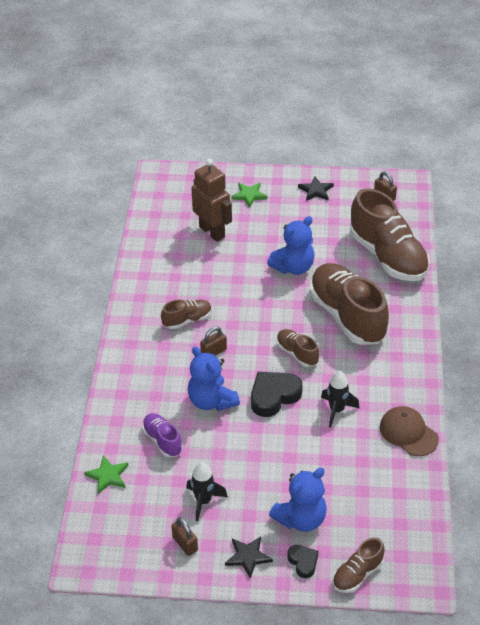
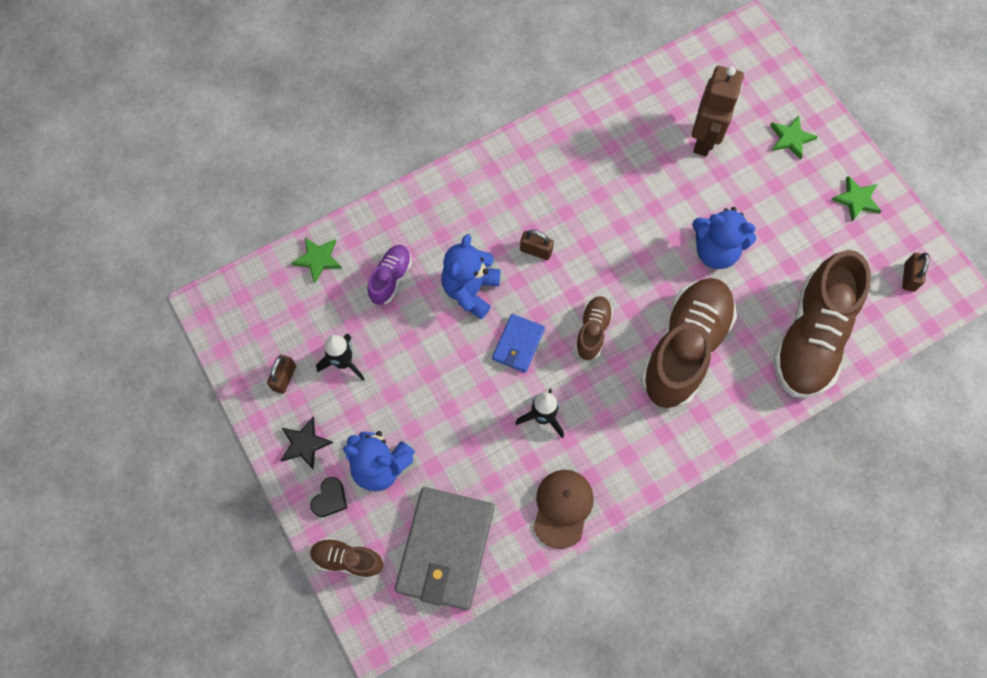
camera: 55 degrees right, 25 degrees up
(187, 320) = (560, 198): brown shoe -> none
(274, 396) = (518, 344): black heart -> blue wallet
(316, 190) = (856, 200): black star -> green star
(391, 512) = (445, 549): none -> grey wallet

